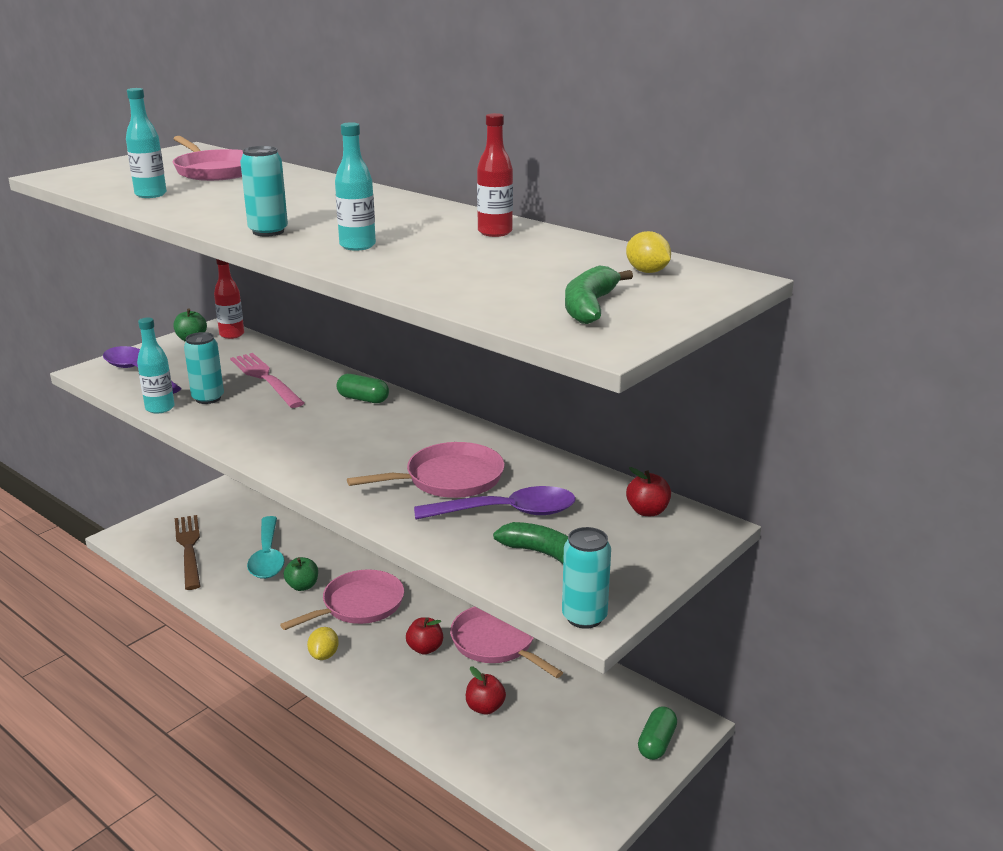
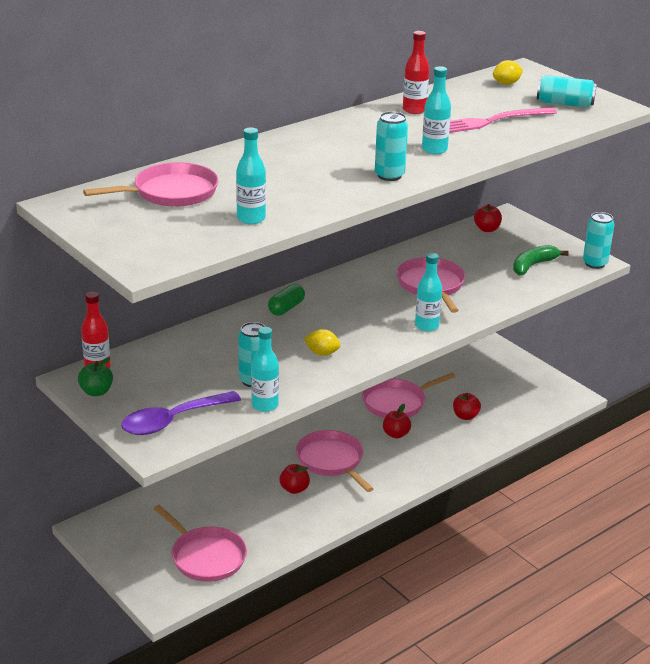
camera: 80 degrees left, 5 degrees up
(189, 548) = (206, 557): brown fork -> pink pan
(265, 378) = (221, 351): pink fork -> pink fork (491, 121)
(267, 557) = (240, 507): turquoise spoon -> none
(302, 586) = (294, 489): green apple -> red apple
(324, 655) = (392, 482): yellow lemon -> yellow lemon (322, 353)
(339, 482) = (426, 326): none -> turquoise bottle
(507, 512) = (480, 271): purple spoon -> none
(589, 307) = (565, 104): green banana -> turquoise can
(656, 743) = (507, 359): green capsule -> none

